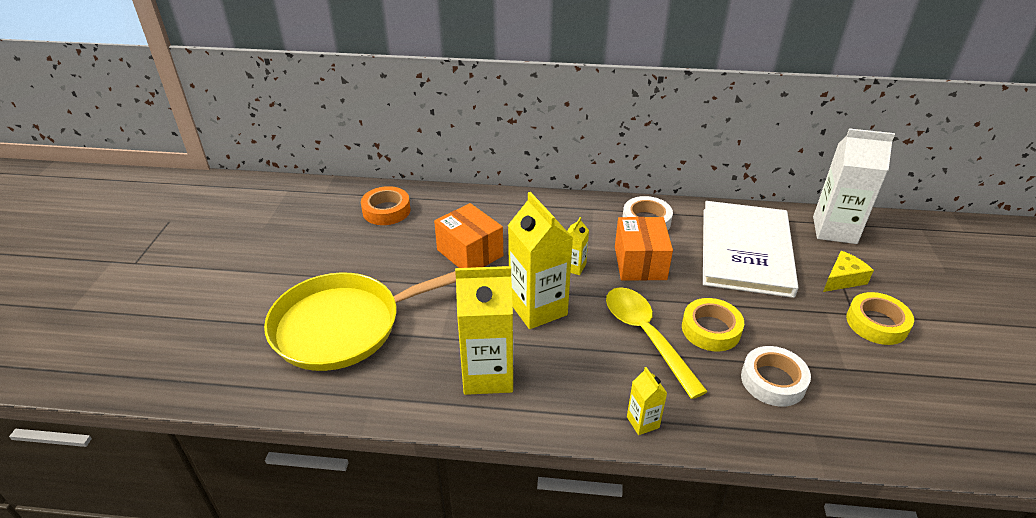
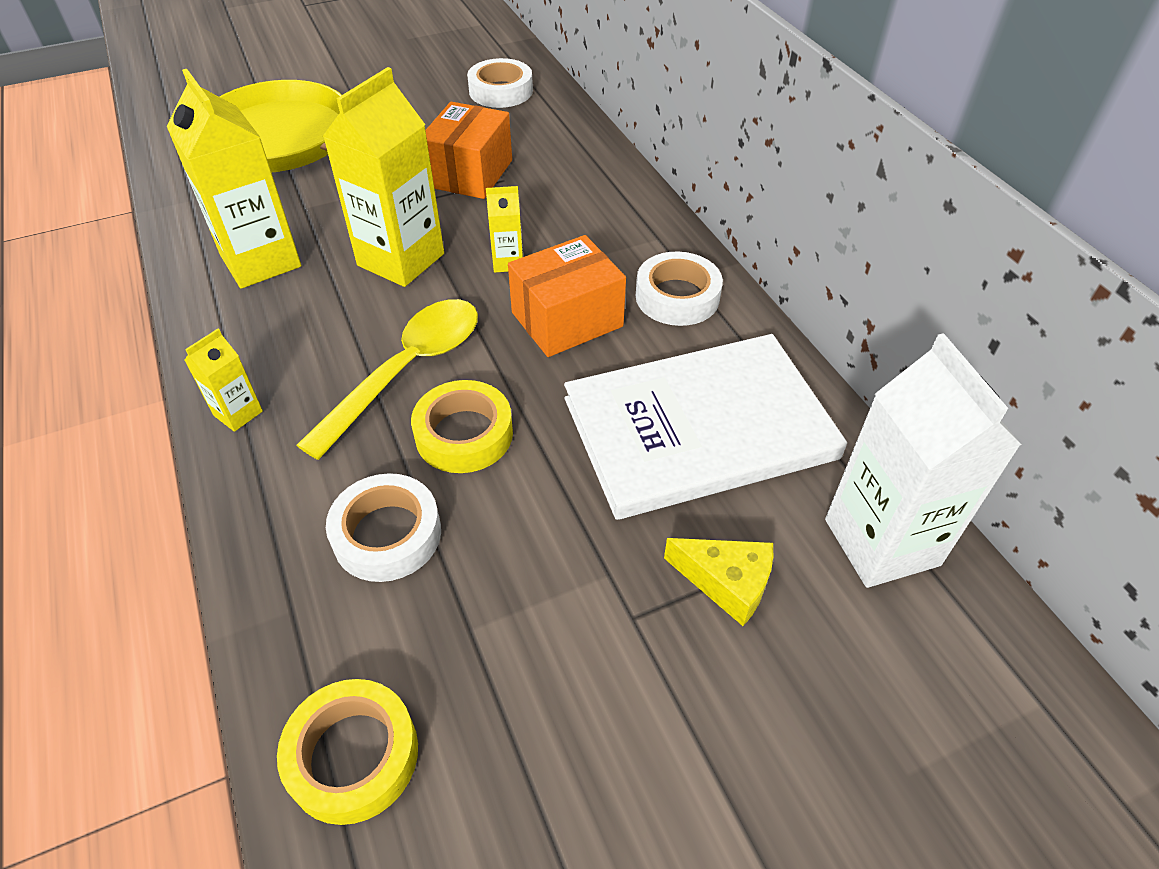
camera: 60 degrees right, 10 degrees up
(386, 210) = (501, 91): orange tape -> white tape
(876, 323) = (627, 659): yellow tape -> yellow tape (353, 755)

